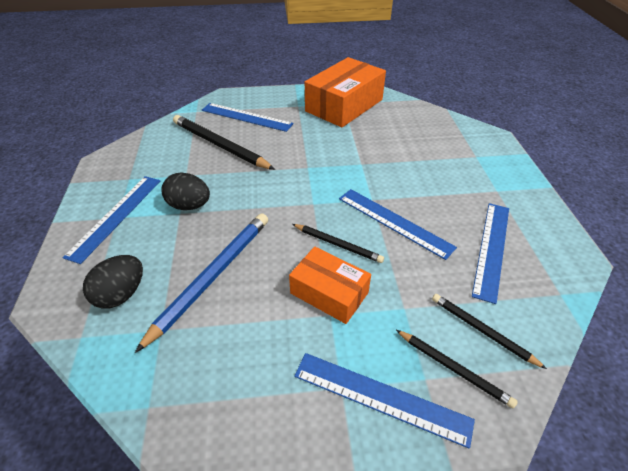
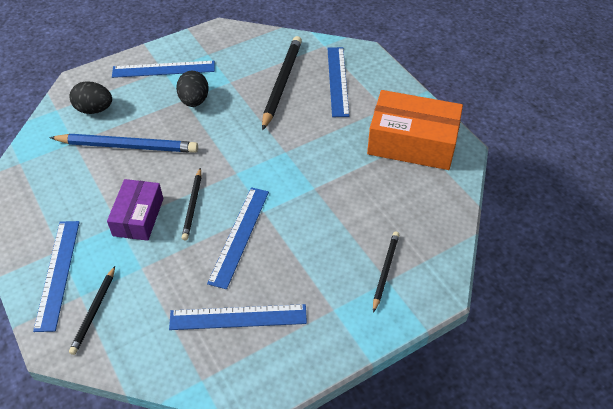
camera: 65 degrees right, 5 degrees up
(329, 293) = (138, 217): orange box -> purple box
(482, 331) = (136, 324): black pencil -> black pencil (385, 271)

